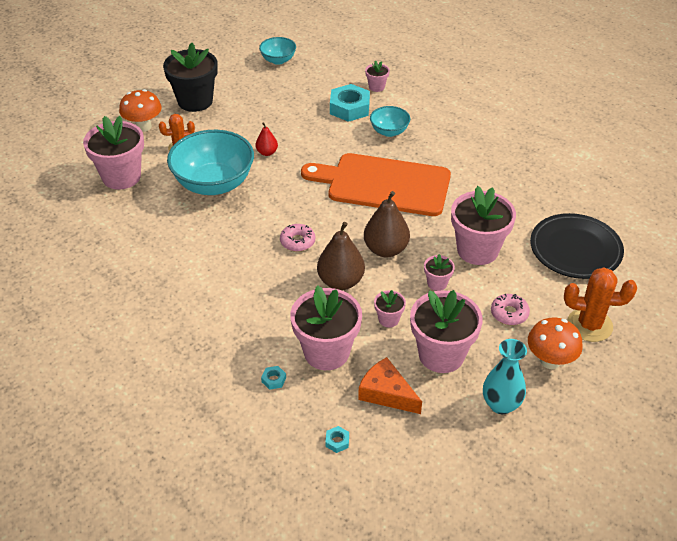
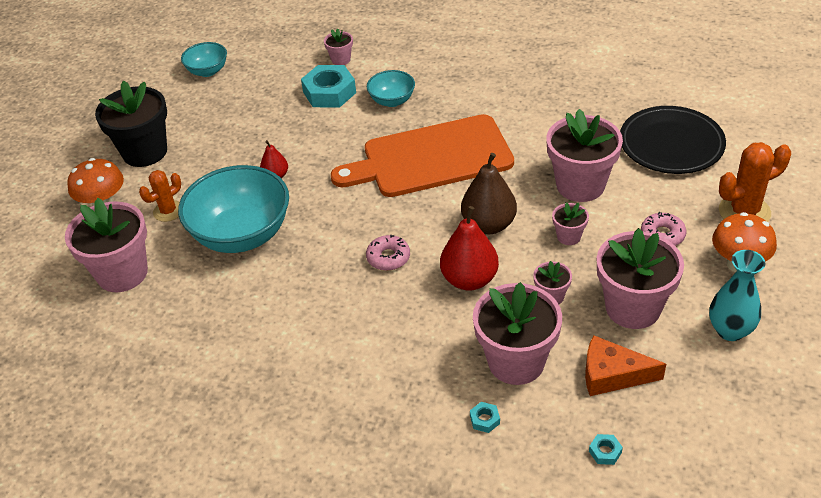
camera: 25 degrees left, 0 degrees up
(340, 281) = (469, 279): brown pear -> red pear

